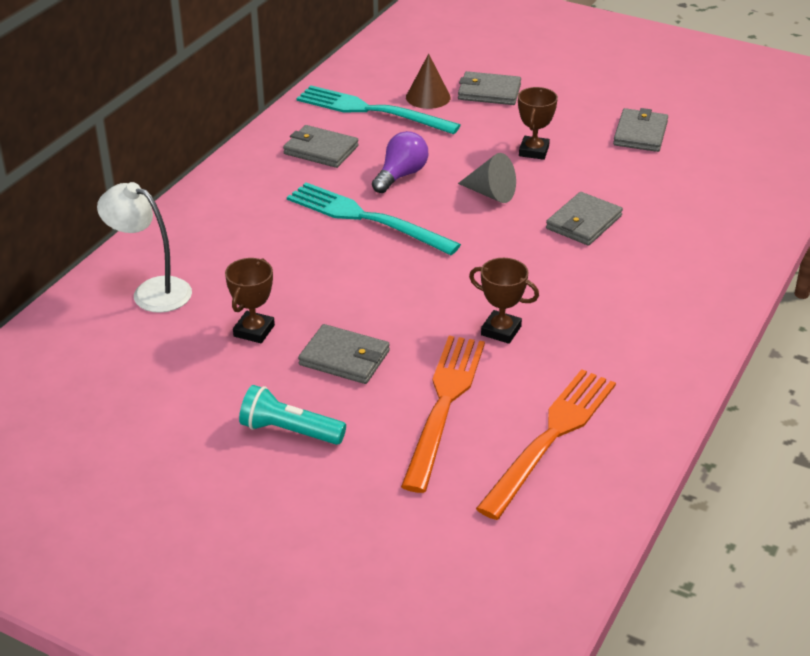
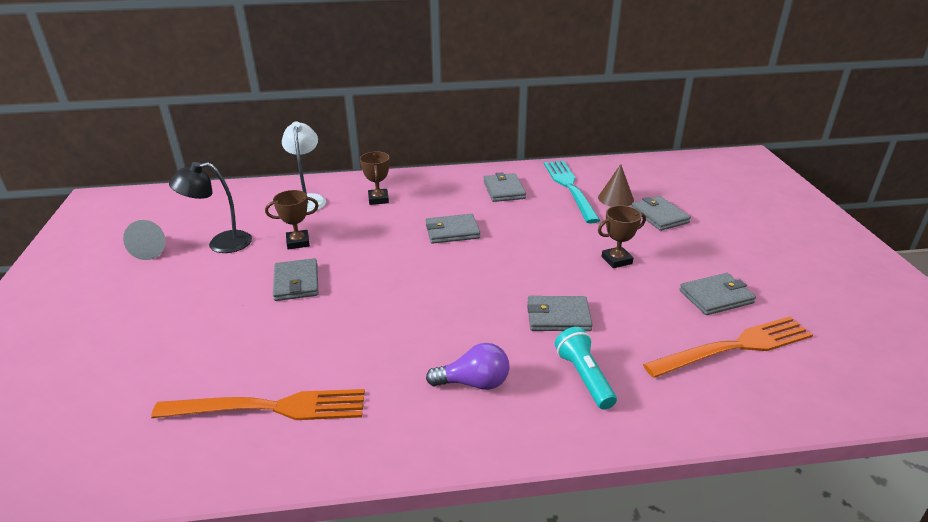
camera: 55 degrees right, 5 degrees down
(178, 392) = (221, 243): none -> black lamp
(289, 431) = (207, 293): turquoise flashlight -> turquoise flashlight (584, 377)
(366, 218) = (452, 231): turquoise fork -> grey wallet
(401, 175) = (514, 224): purple light bulb -> purple light bulb (474, 383)
(444, 405) = (275, 341): orange fork -> orange fork (734, 347)
(491, 193) = (540, 264): grey cone -> grey cone (152, 250)
(501, 330) = (382, 332): brown trophy -> brown trophy (378, 199)

